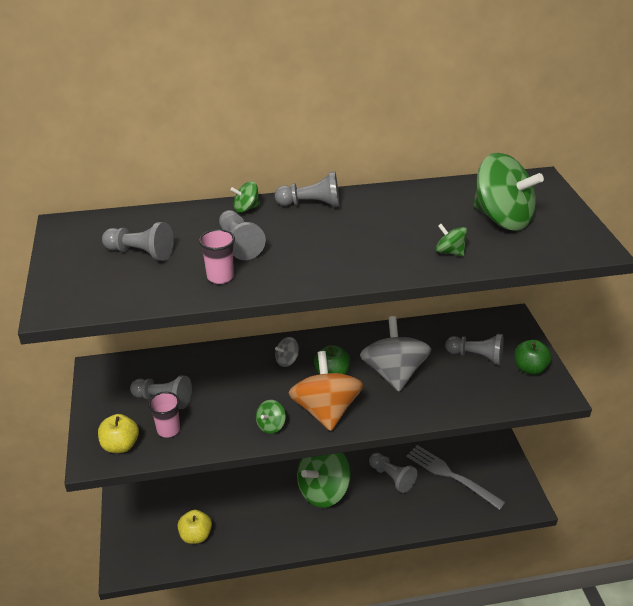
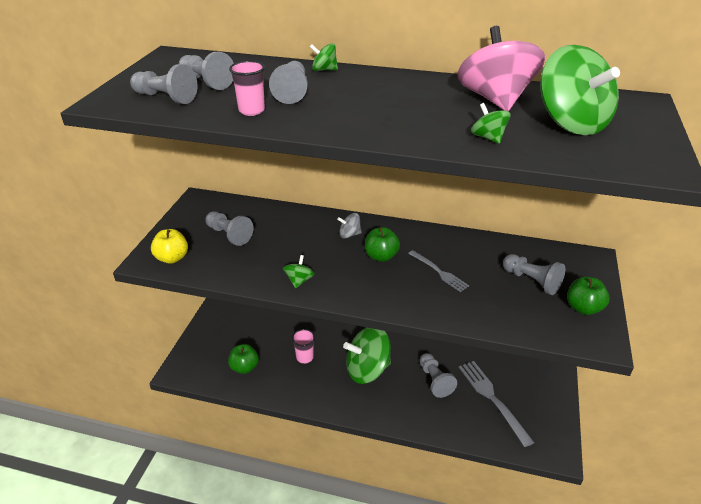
camera: 25 degrees right, 0 degrees up
(168, 430) = (216, 258): pink cup -> pink cup (304, 357)
(196, 535) = (244, 367): yellow apple -> green apple
(271, 425) = (299, 280): green spinning top -> green spinning top turned 135 degrees clockwise
(311, 204) = (385, 77): grey pawn -> grey pawn (166, 98)
(325, 410) = (355, 283): orange spinning top -> none
(393, 373) = (439, 272): grey spinning top -> grey fork
(426, 207) = (495, 100): none -> pink spinning top

